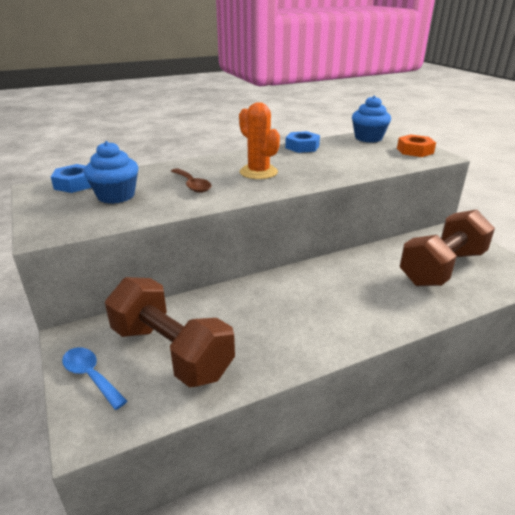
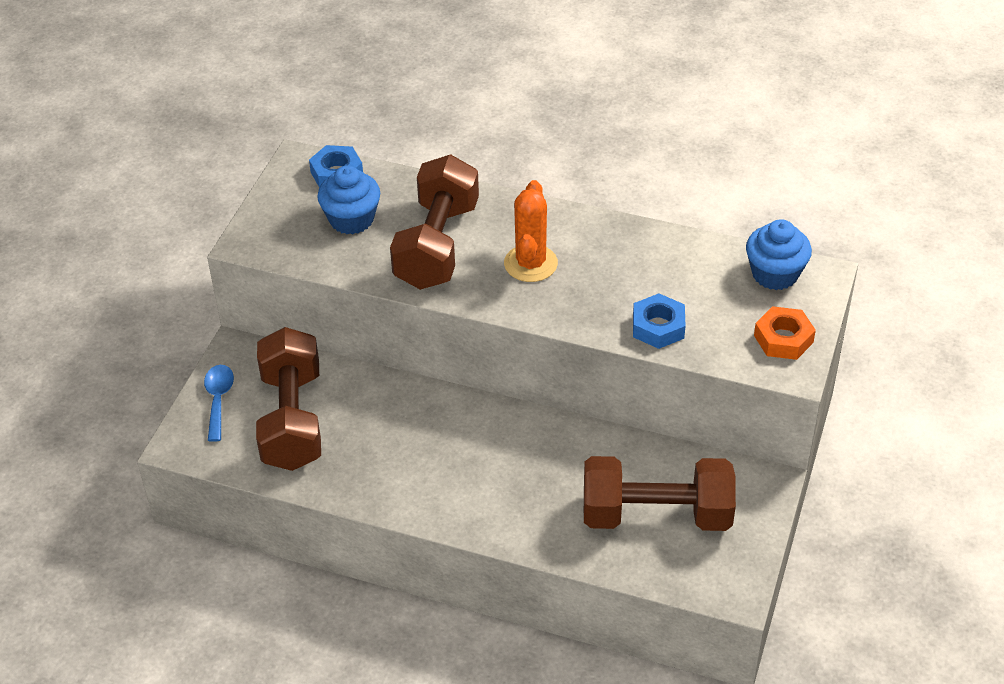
camera: 45 degrees right, 15 degrees up
(192, 185) = (437, 245): brown spoon -> brown dumbbell
(302, 147) = (655, 241): blue nut -> blue nut (658, 327)

